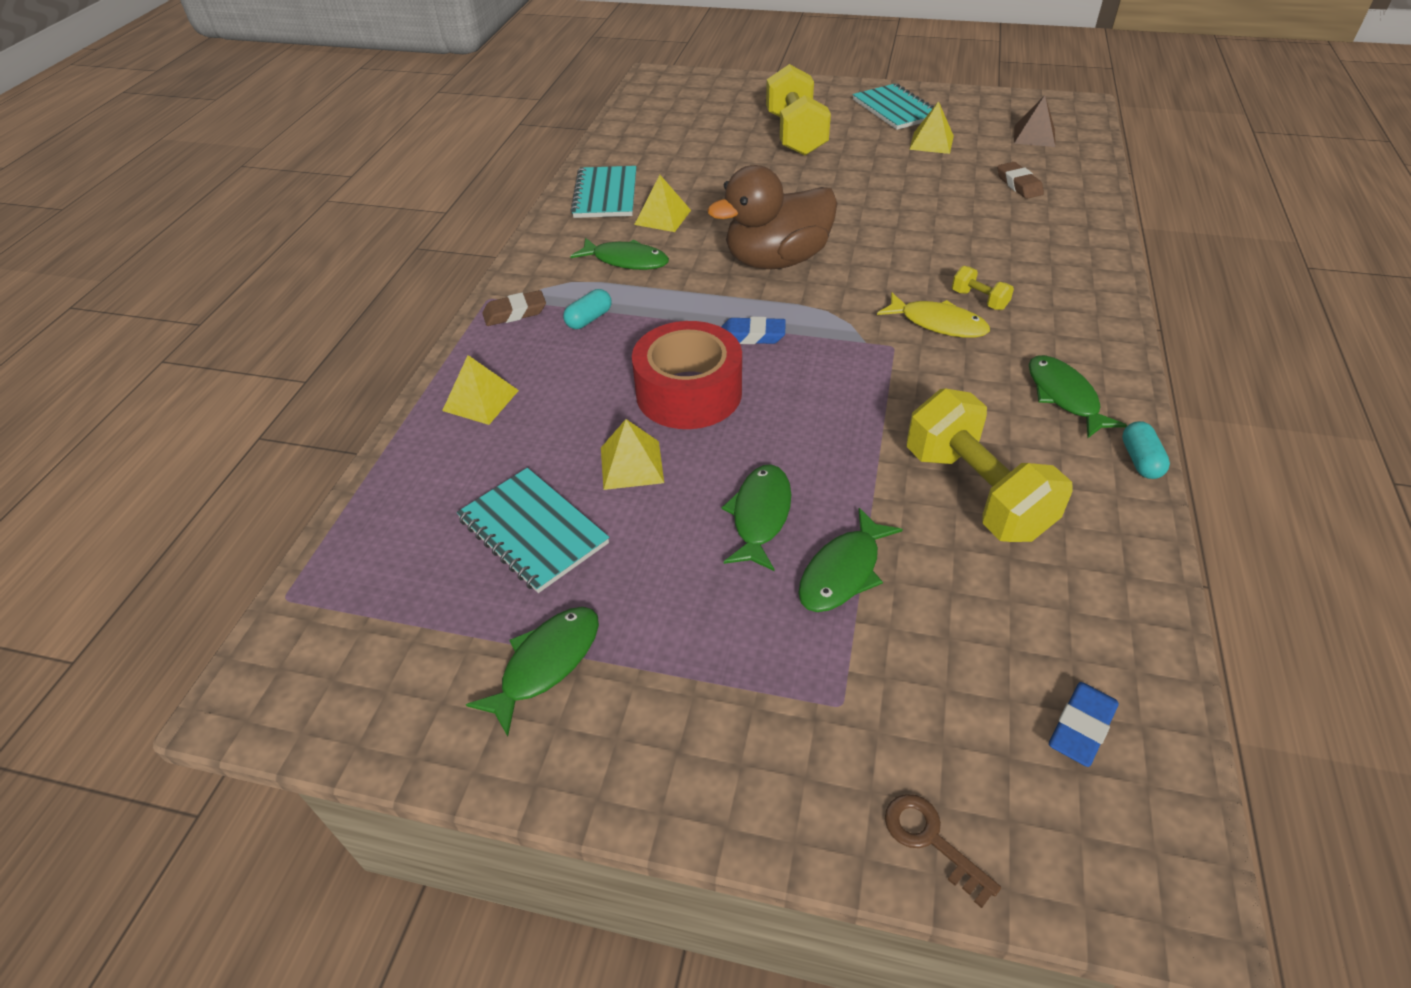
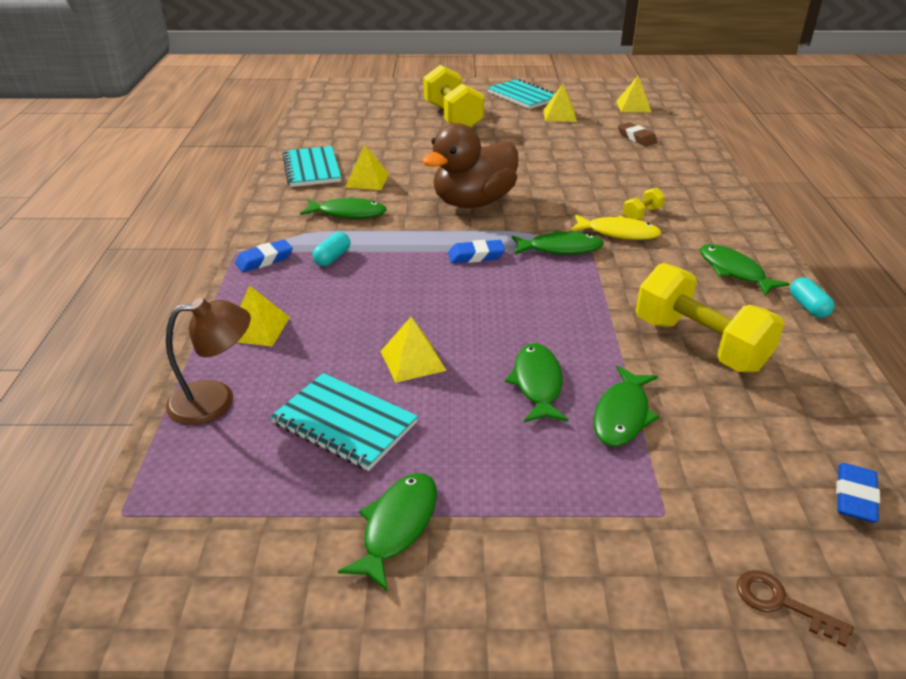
camera: 15 degrees left, 10 degrees down
(411, 482) = (216, 400): none -> brown lamp
(515, 313) = (264, 260): brown eraser -> blue eraser
(689, 393) = (440, 302): red tape -> none
(857, 337) = (560, 248): none -> green fish
(979, 300) = (642, 214): yellow dumbbell -> yellow dumbbell turned 75 degrees counterclockwise
(1034, 136) = (633, 106): brown pyramid -> yellow pyramid

